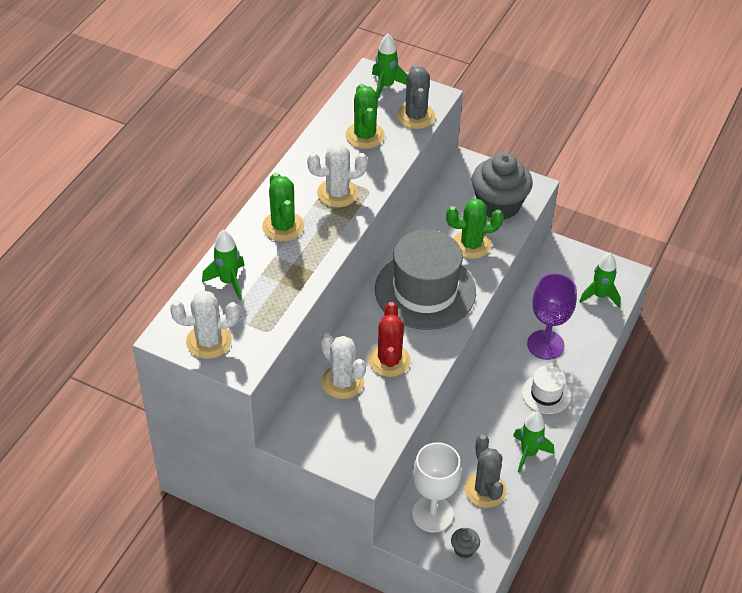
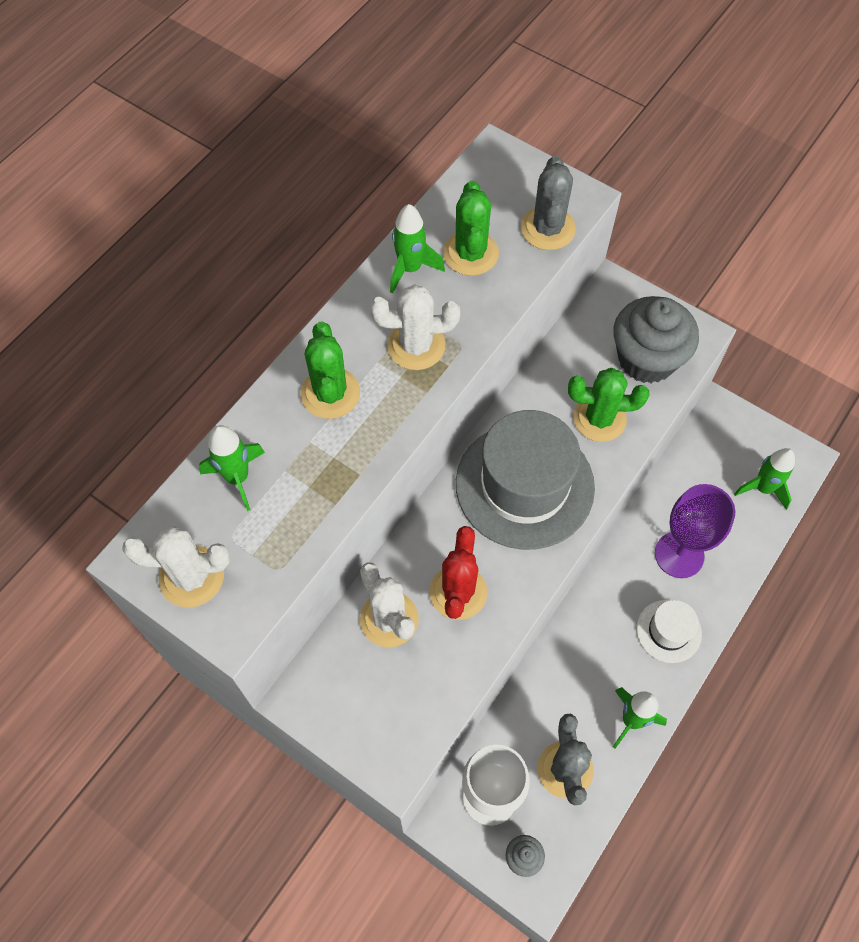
camera: 10 degrees right, 15 degrees up
(386, 86) = (513, 174): green rocket -> green rocket (410, 269)

